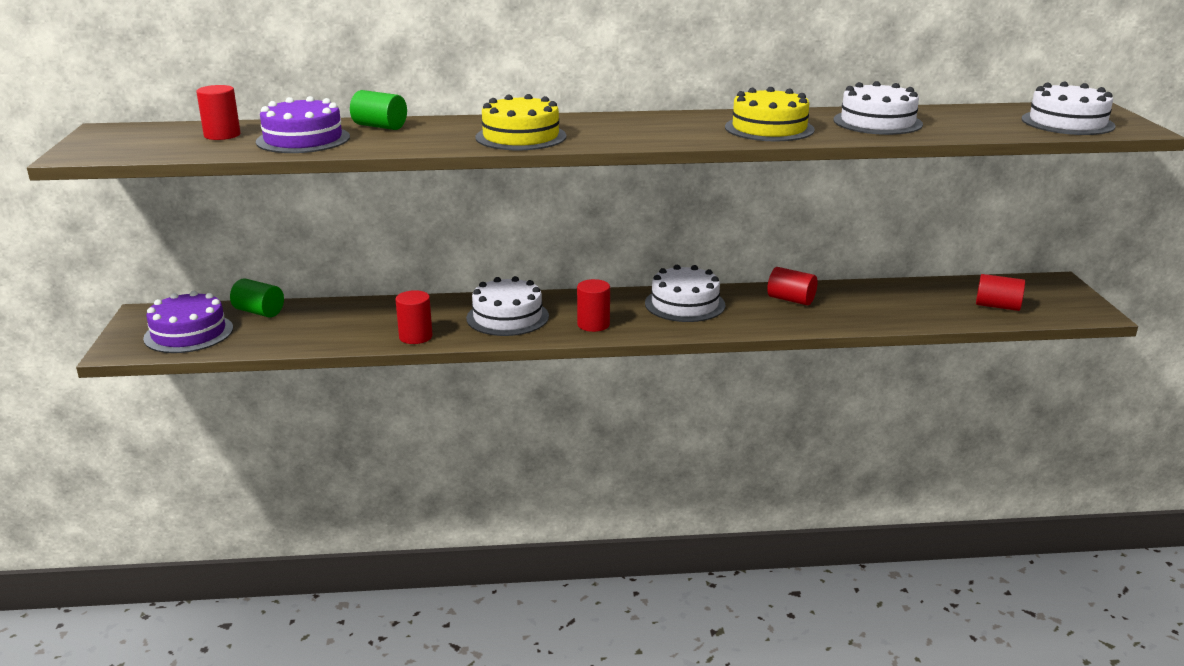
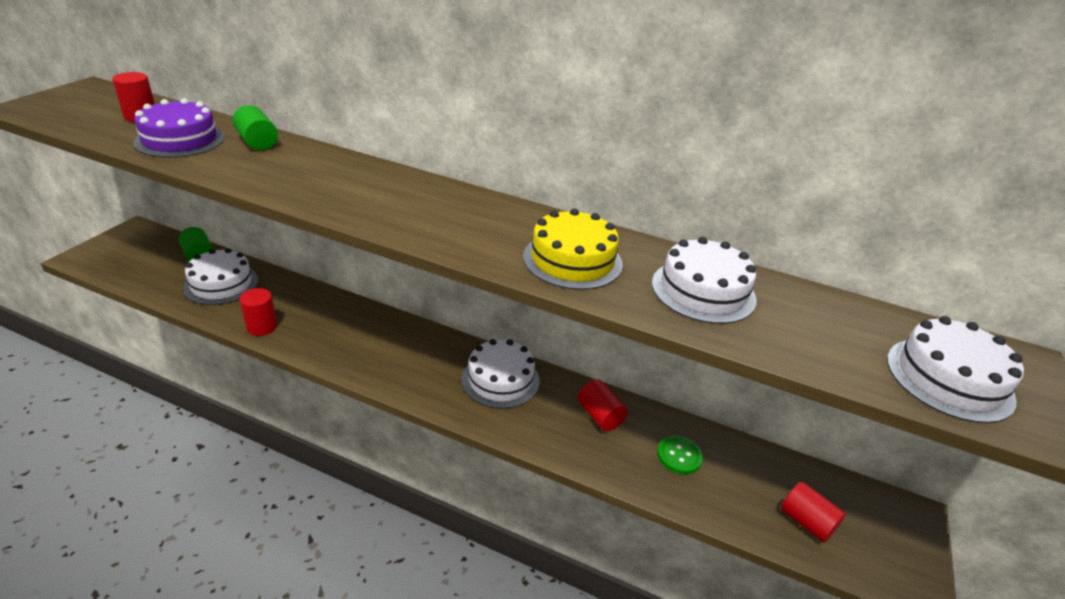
camera: 25 degrees right, 10 degrees up
(189, 333) = (135, 259): purple cake -> none
(507, 317) = (348, 334): white cake -> white cake (221, 284)
(521, 137) = (335, 192): yellow cake -> none
(593, 325) = (401, 372): red cylinder -> none
(875, 302) = (679, 456): none -> green button

